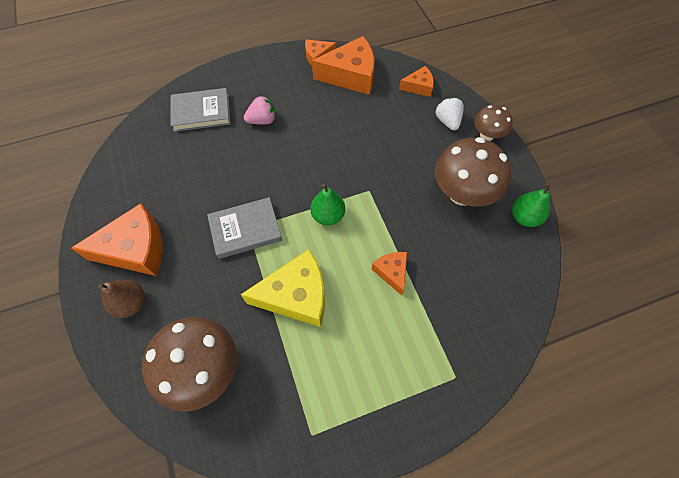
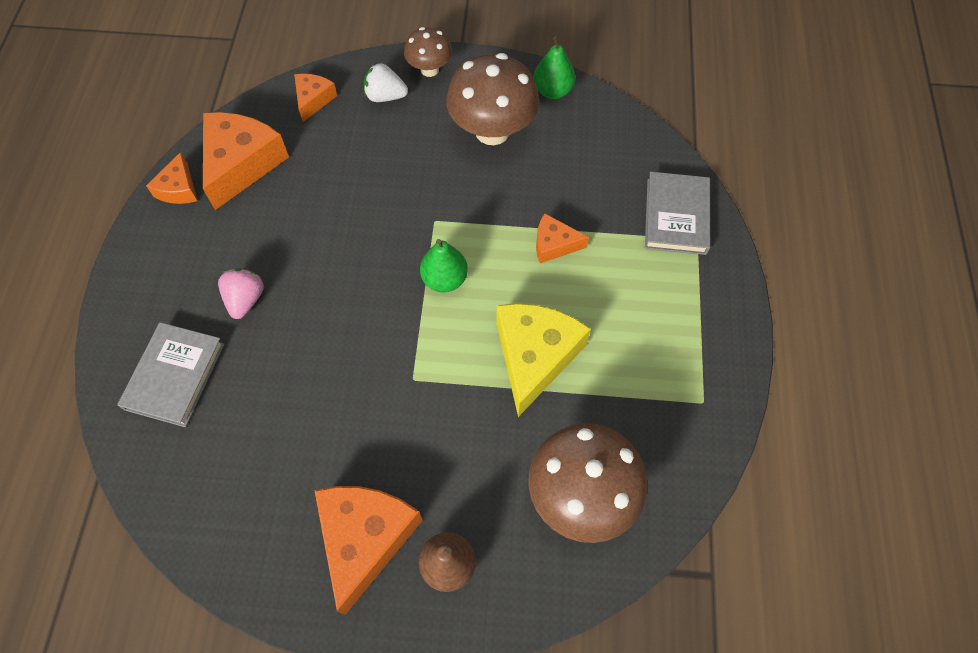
camera: 65 degrees left, 0 degrees up
(245, 230) = (412, 382): grey book -> grey book (676, 216)

